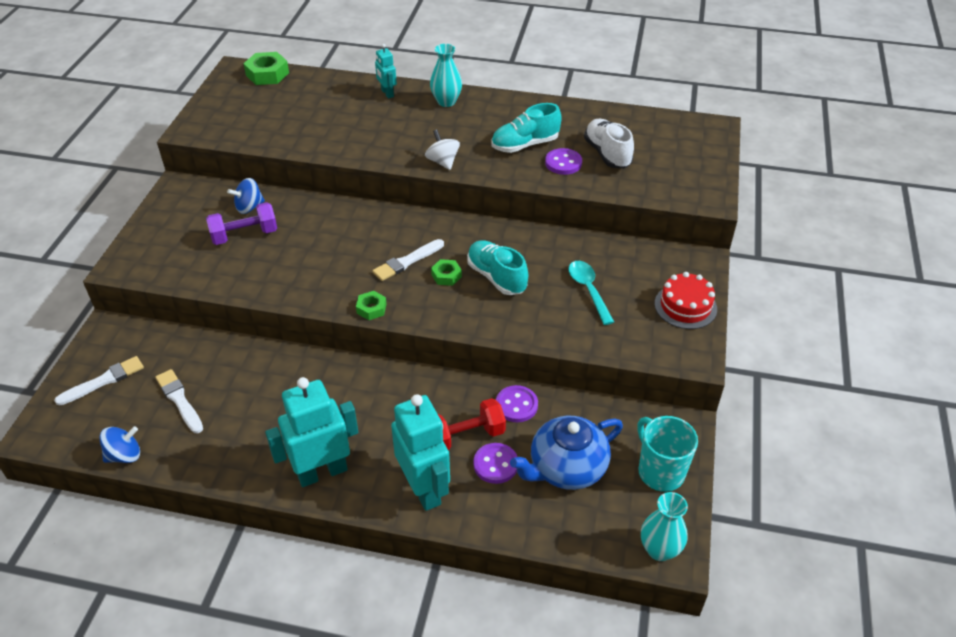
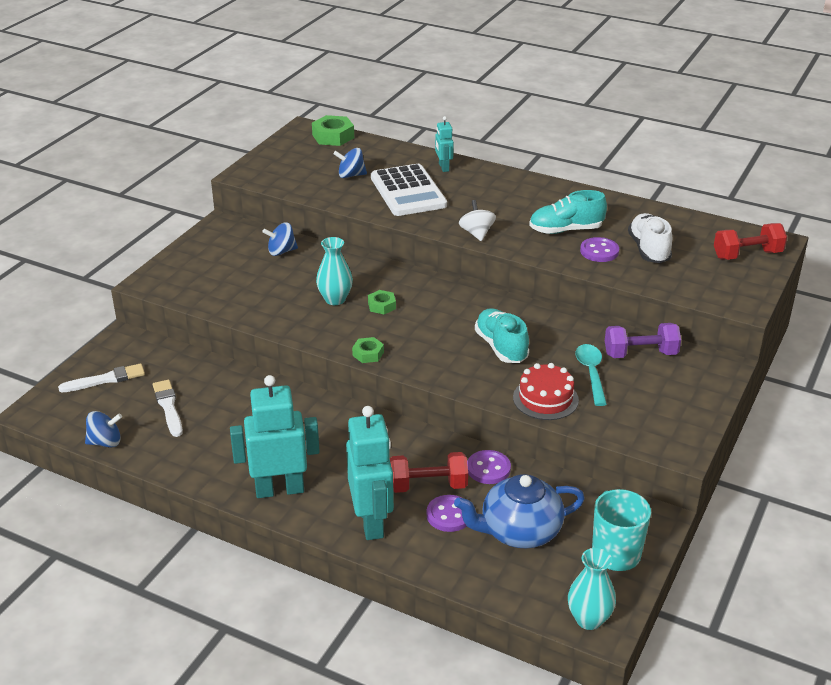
camera: 15 degrees right, 10 degrees down
(244, 235) = (269, 274): purple dumbbell -> purple dumbbell (640, 354)
(299, 115) = (351, 175): none -> blue spinning top
(361, 125) = (408, 191): none -> white calculator
(407, 261) = (417, 320): white brush -> none
(446, 102) = (500, 182): turquoise vase -> turquoise vase (335, 299)
(446, 276) = (451, 338): green nut -> green nut (382, 306)
(685, 306) = (688, 404): red cake -> red cake (545, 399)
(695, 145) = (747, 255): none -> red dumbbell

